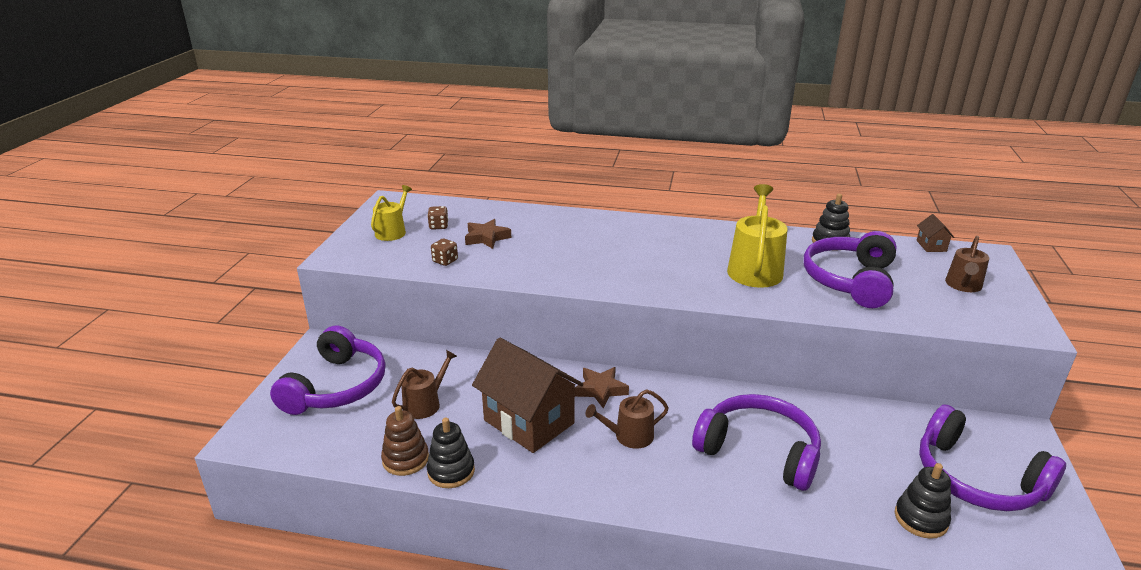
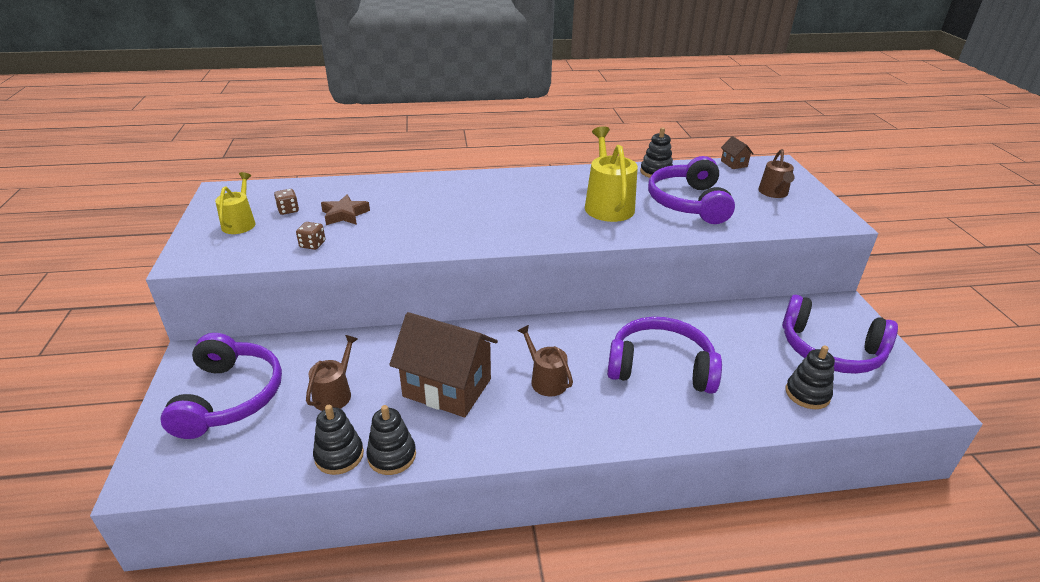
camera: 20 degrees left, 5 degrees up
(405, 459) = (339, 455): brown stacking toy -> black stacking toy
(600, 390) = (500, 342): brown star -> none
(629, 436) = (545, 380): brown watering can -> brown watering can turned 90 degrees clockwise

